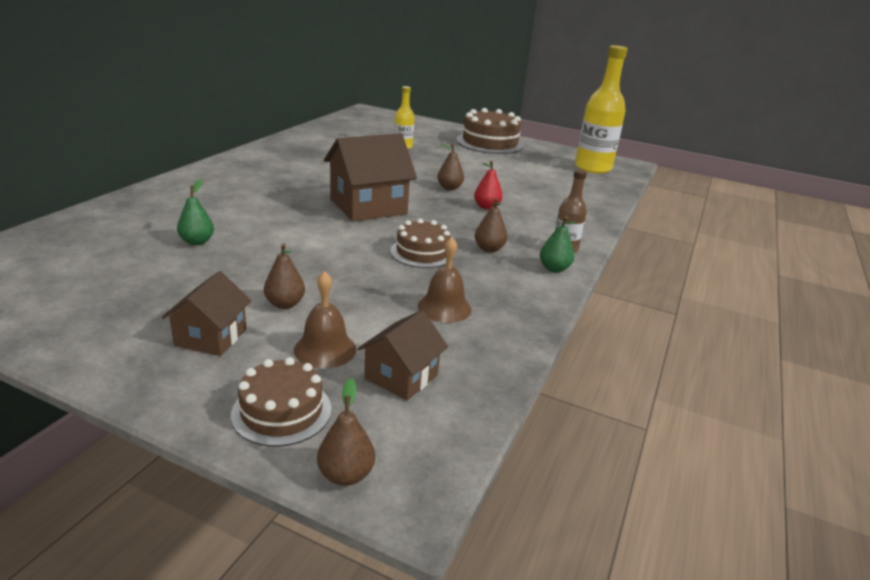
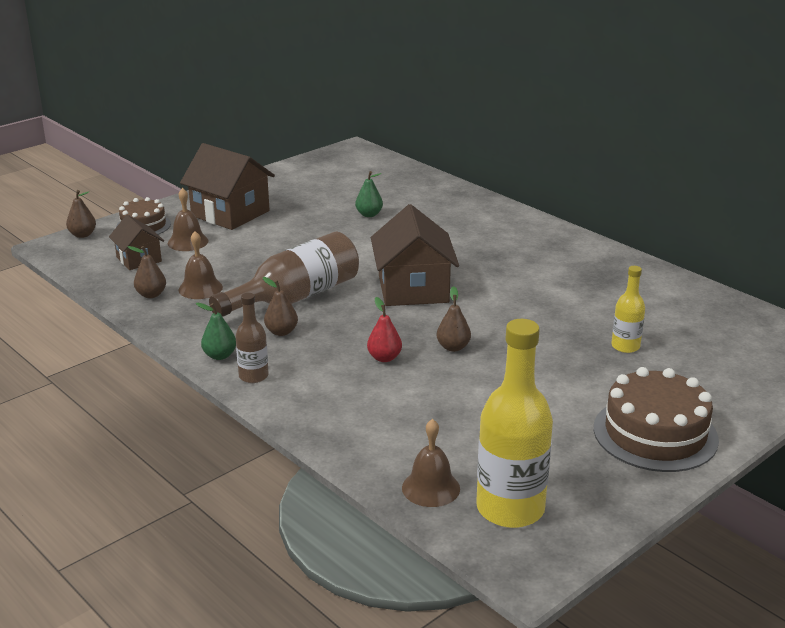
camera: 115 degrees right, 0 degrees up
(211, 337) = (230, 213): brown house -> brown house, size x1.76
(285, 304) = (252, 236): brown pear -> brown pear (151, 295)
(422, 252) = (295, 297): brown cake -> brown bottle
(603, 184) = (431, 488): none -> brown bell

